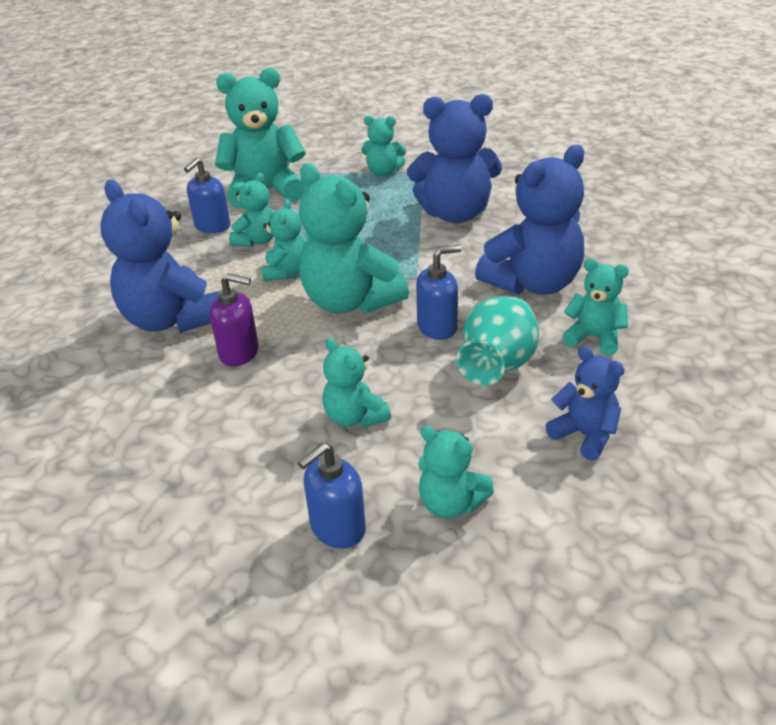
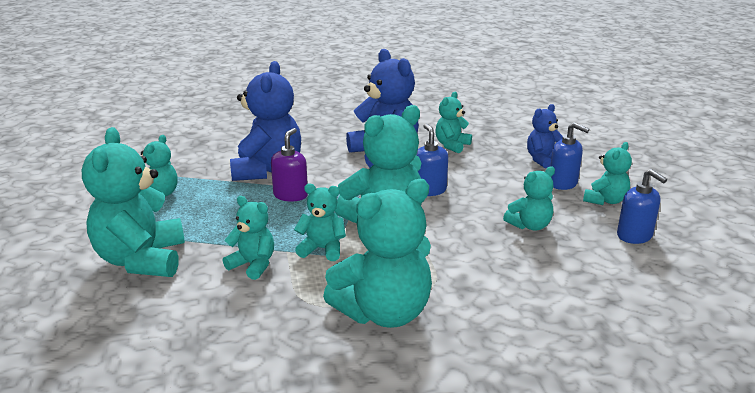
camera: 85 degrees left, 10 degrees down
(172, 320) = (384, 313): blue teddy bear -> turquoise teddy bear
(212, 226) = (202, 294): blue soap dispenser -> blue soap dispenser (563, 183)
(239, 353) = (446, 273): purple soap dispenser -> purple soap dispenser (291, 195)
(497, 366) = (477, 175): turquoise vase -> none

